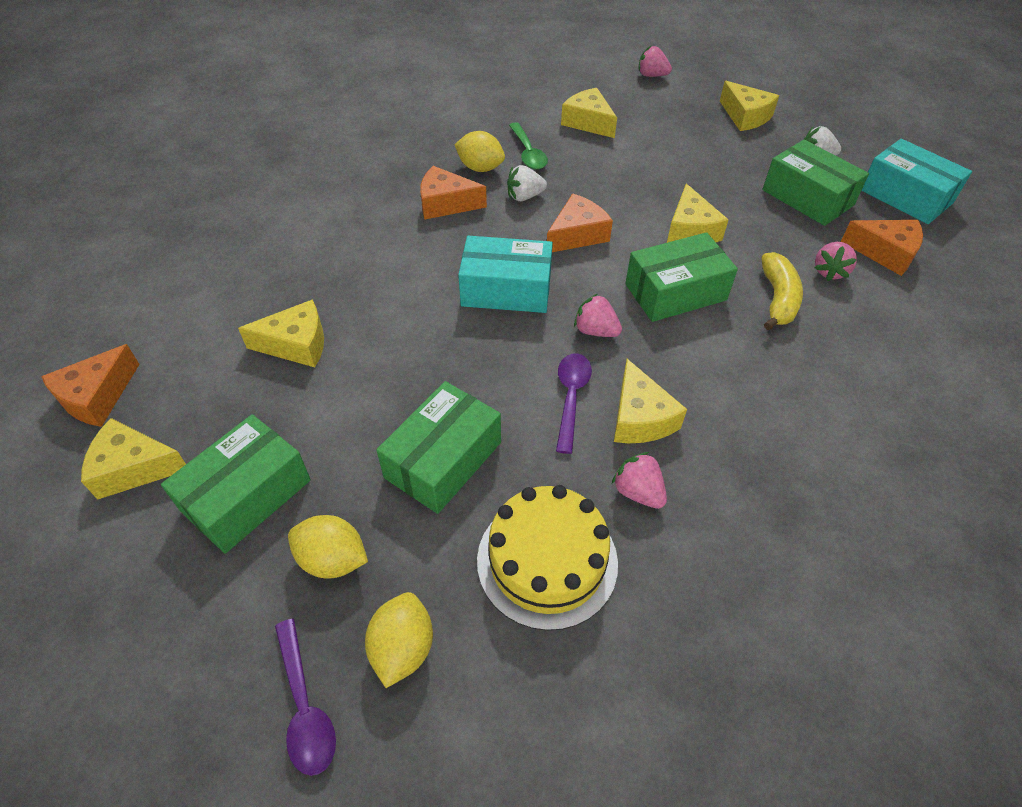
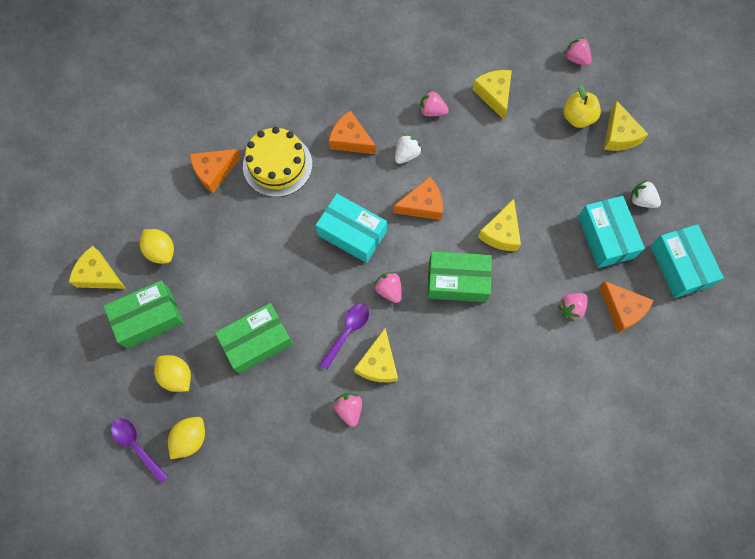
camera: 25 degrees right, 20 degrees up
(97, 397) = (92, 217): orange cheese -> orange cheese (214, 171)
(296, 344) = (210, 224): yellow cheese -> none
(305, 706) = (136, 446): purple spoon -> purple spoon turned 135 degrees clockwise
(480, 168) = (390, 113): yellow lemon -> yellow lemon (161, 251)
(525, 196) = (406, 154): white strawberry -> white strawberry turned 120 degrees clockwise
(528, 153) = (432, 111): green spoon -> pink strawberry
(547, 561) = (280, 426): yellow cake -> yellow cake (277, 165)
(691, 115) = (577, 117): none -> yellow apple
(777, 299) = (519, 315): yellow banana -> none
(807, 197) = (605, 237): green box -> turquoise box

